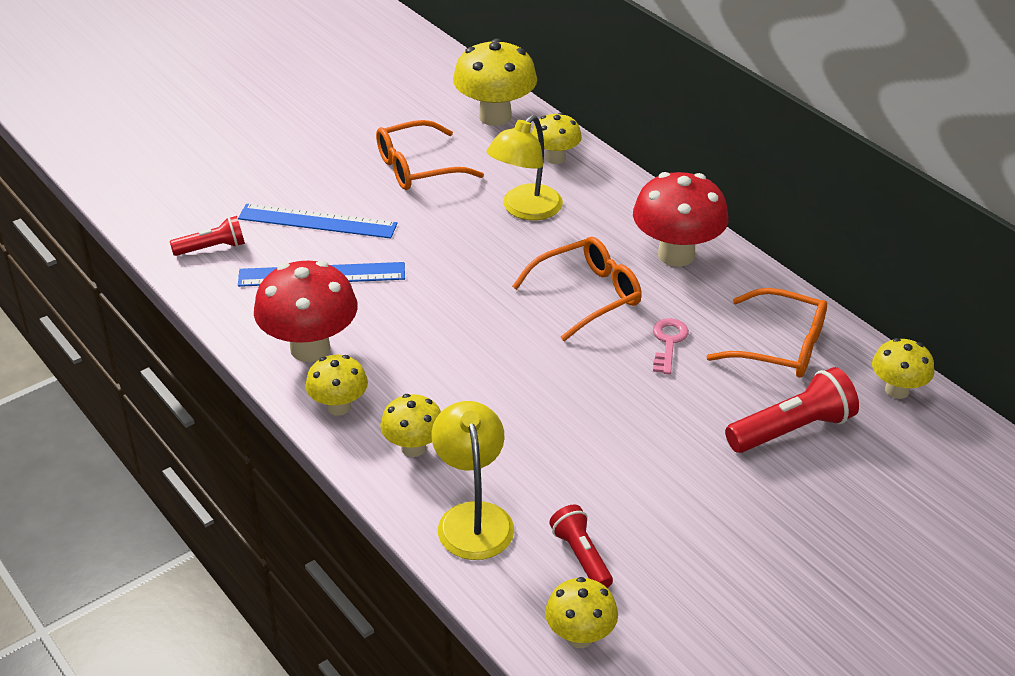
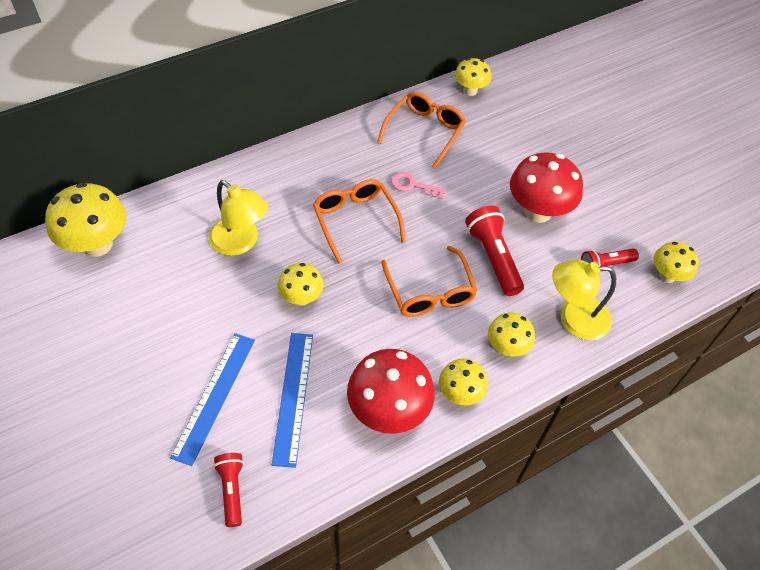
camera: 85 degrees left, 15 degrees up
(417, 168) = (156, 310): orange glasses -> orange glasses (430, 292)
(555, 158) = (176, 212): yellow mushroom -> yellow mushroom (301, 298)
(676, 255) = (320, 163): red mushroom -> red mushroom (538, 211)
(792, 429) = (500, 143): red flashlight -> red flashlight (493, 257)

